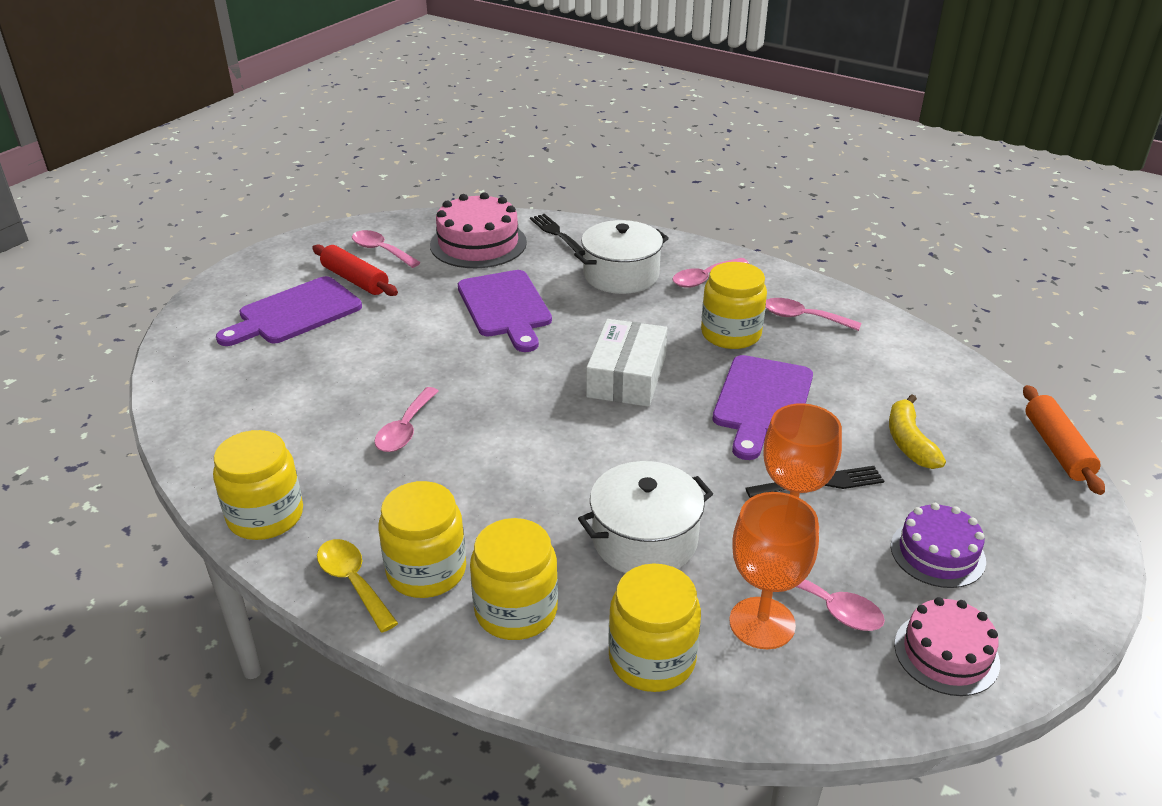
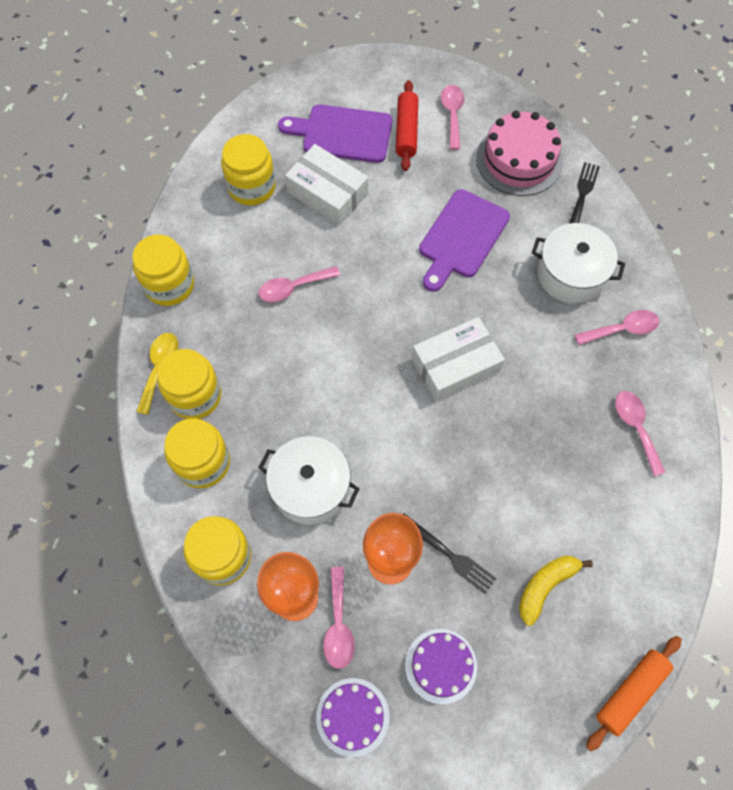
camera: 50 degrees right, 30 degrees up
(340, 354) = (327, 193): none -> white box
(704, 278) = (622, 329): pink spoon -> pink spoon turned 150 degrees clockwise
(731, 334) = (566, 394): yellow jar -> yellow jar (252, 187)
(762, 402) = (504, 465): purple cutting board -> none
(946, 653) = (352, 716): pink cake -> purple cake

